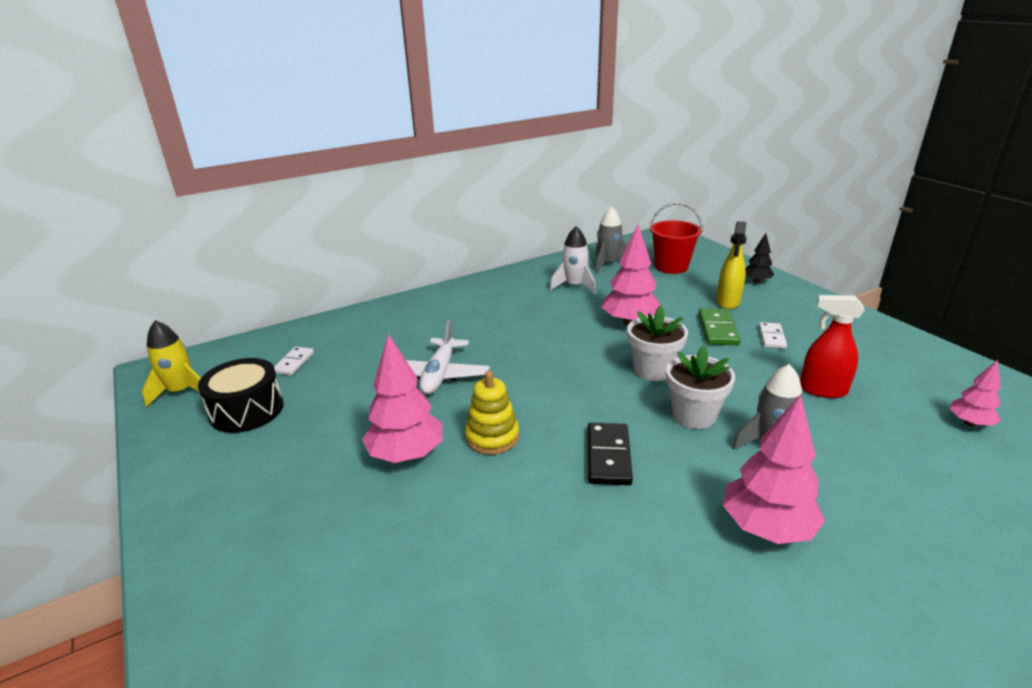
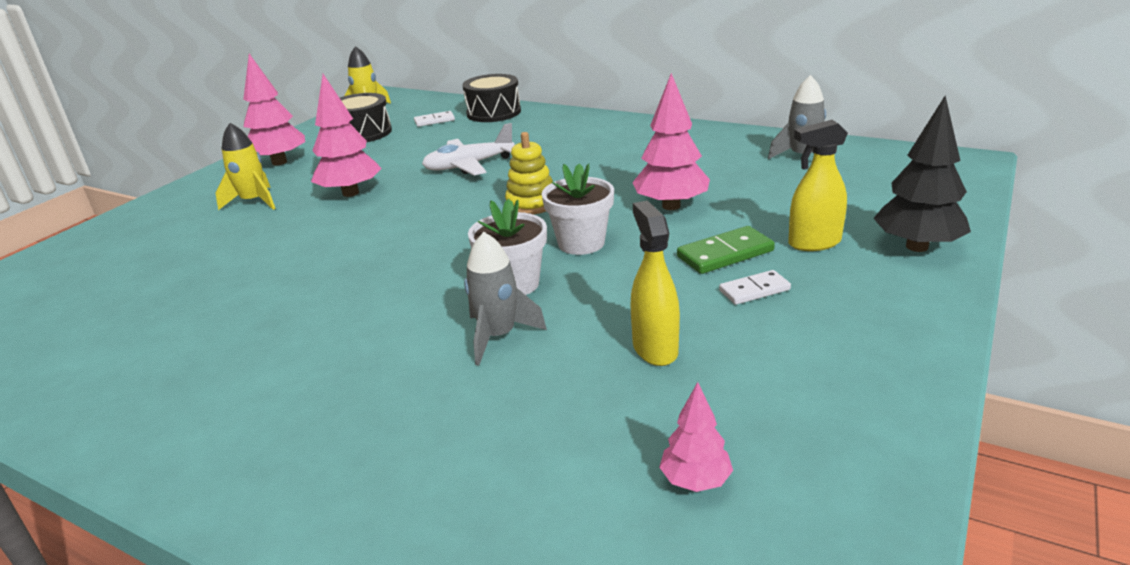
camera: 60 degrees right, 0 degrees up
(328, 532) = (254, 202): none -> yellow rocket
(332, 330) = (493, 112): none -> black drum
(492, 437) = (397, 212): yellow stacking toy -> yellow stacking toy (531, 204)
(574, 286) = (714, 159): white rocket -> none
(608, 456) = (408, 263): black domino -> none
(671, 267) = (860, 188): red bucket -> none
(756, 281) = (916, 246): black tree -> black tree, size x1.80
(766, 528) = (353, 361): pink tree -> pink tree (279, 162)
(822, 390) = (655, 348): red spray bottle -> yellow spray bottle

